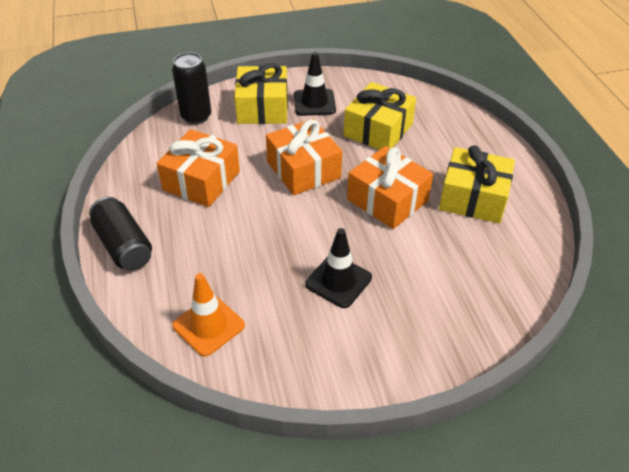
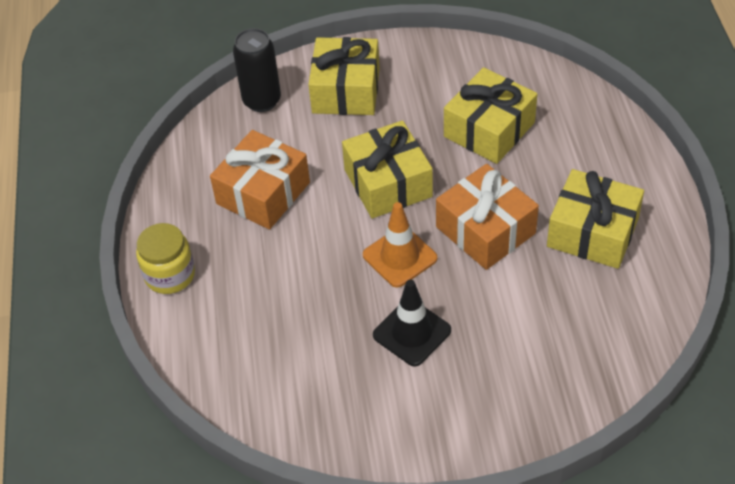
camera: 10 degrees right, 5 degrees up
(124, 246) = (170, 275): black can -> yellow jar
(208, 325) = (260, 377): orange traffic cone -> orange traffic cone (400, 257)
(303, 170) = (388, 183): orange gift -> yellow gift
(314, 103) = (413, 85): black traffic cone -> none

